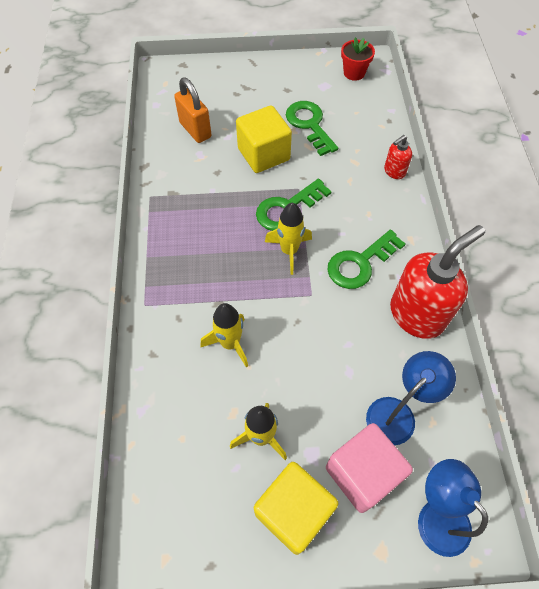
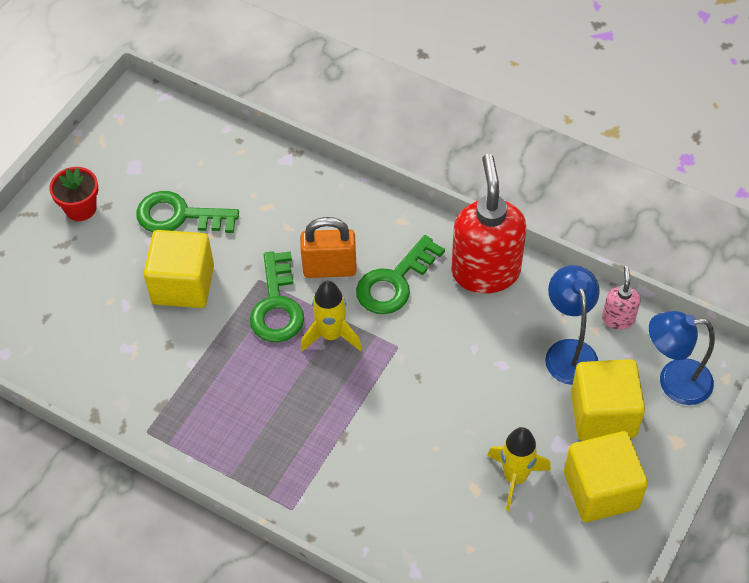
camera: 55 degrees left, 5 degrees down
(195, 130) = (85, 333): orange padlock -> orange padlock (329, 268)
(230, 343) = (398, 450): yellow rocket -> none
(354, 73) = (141, 127): red flower pot -> red flower pot (80, 208)
(360, 263) = (395, 282): green key -> green key turned 45 degrees clockwise
(362, 473) = (603, 414): pink cube -> yellow cube
(394, 171) = (309, 181): red soap dispenser -> none
(457, 434) = (618, 318): none -> pink soap dispenser

